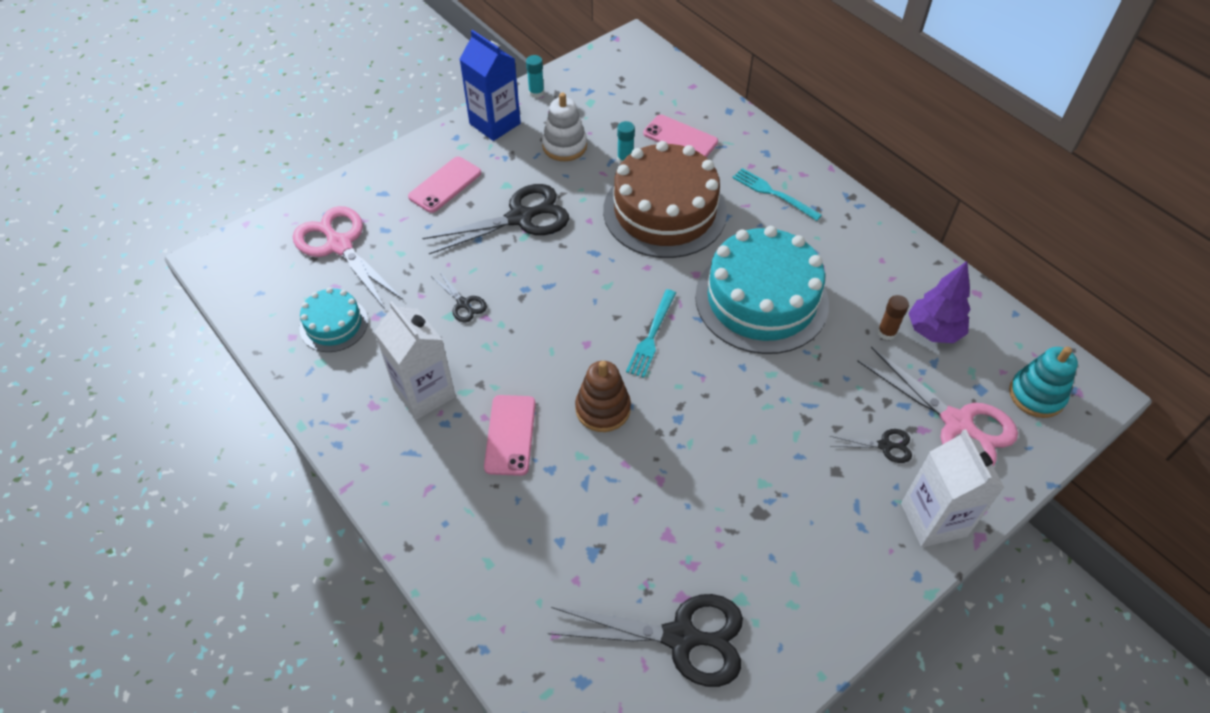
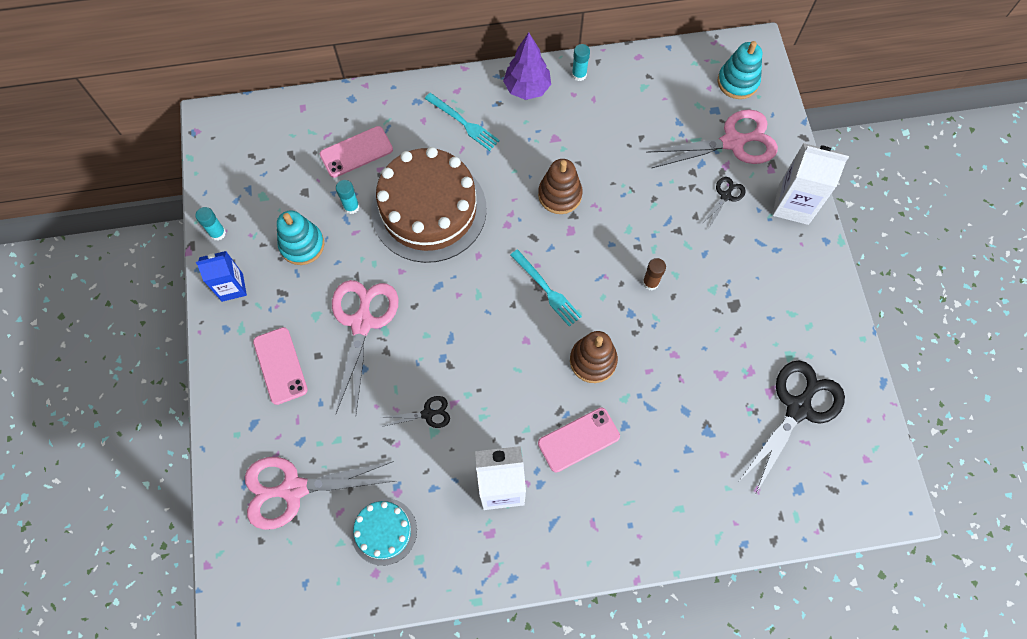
camera: 60 degrees left, 15 degrees up
(495, 123) = (232, 287): blue carton -> blue carton, size x0.66
(510, 435) = (578, 439): pink phone -> pink phone turned 60 degrees counterclockwise
(520, 218) = (362, 323): black scissors -> pink scissors
(564, 146) = (302, 245): white stacking toy -> turquoise stacking toy
(761, 300) = (560, 195): turquoise cake -> brown stacking toy
(773, 193) = (463, 123): turquoise fork -> turquoise fork turned 120 degrees counterclockwise
(886, 332) = (637, 134): brown glue stick -> brown glue stick (650, 282)
(907, 254) = (579, 75): none -> turquoise glue stick
(933, 331) = (653, 105): purple tree -> purple tree (527, 88)

